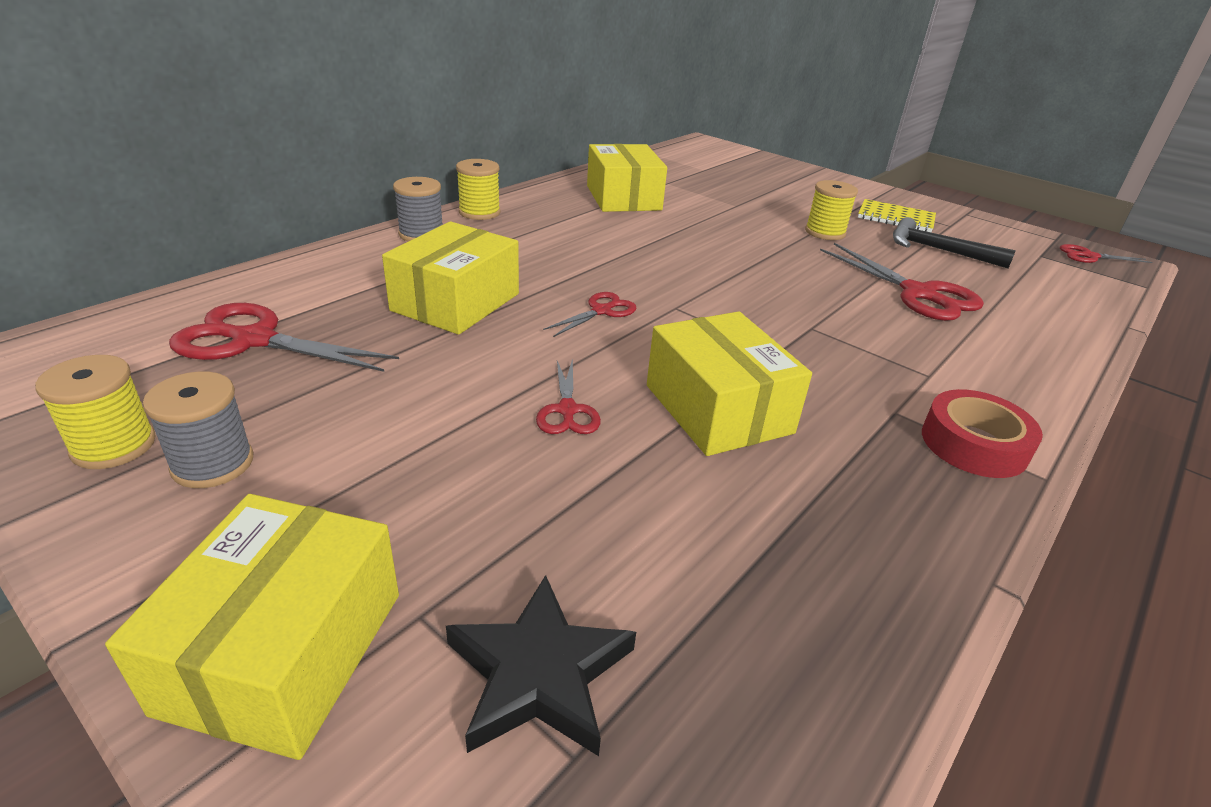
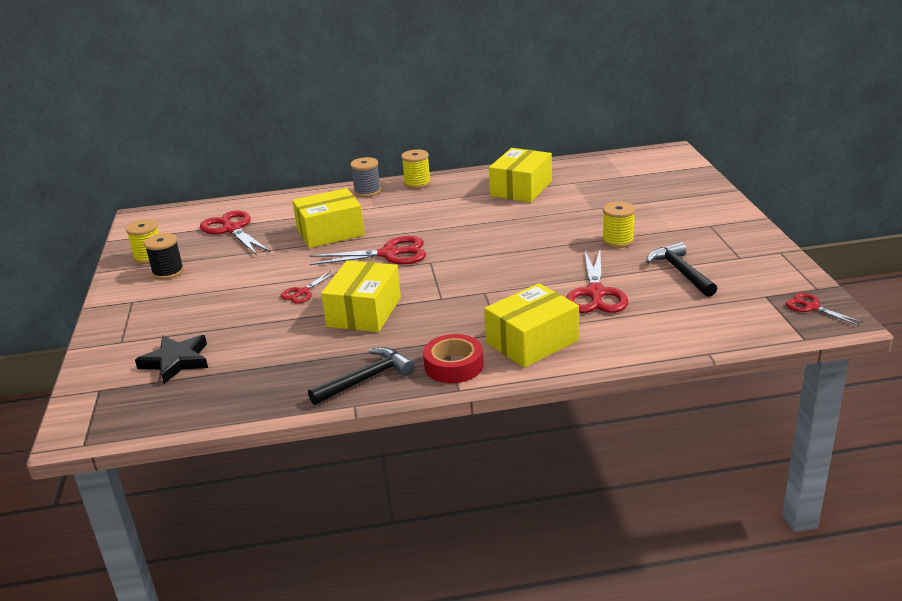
camera: 45 degrees right, 5 degrees down
(213, 464) = (168, 272): grey spool -> black spool
(284, 651) = (127, 329): yellow box -> yellow box (532, 342)
(601, 311) = (389, 254): red scissors -> red scissors, size x1.82
(895, 218) = (702, 242): yellow notebook -> none
(921, 523) = (366, 379): none -> black hammer

